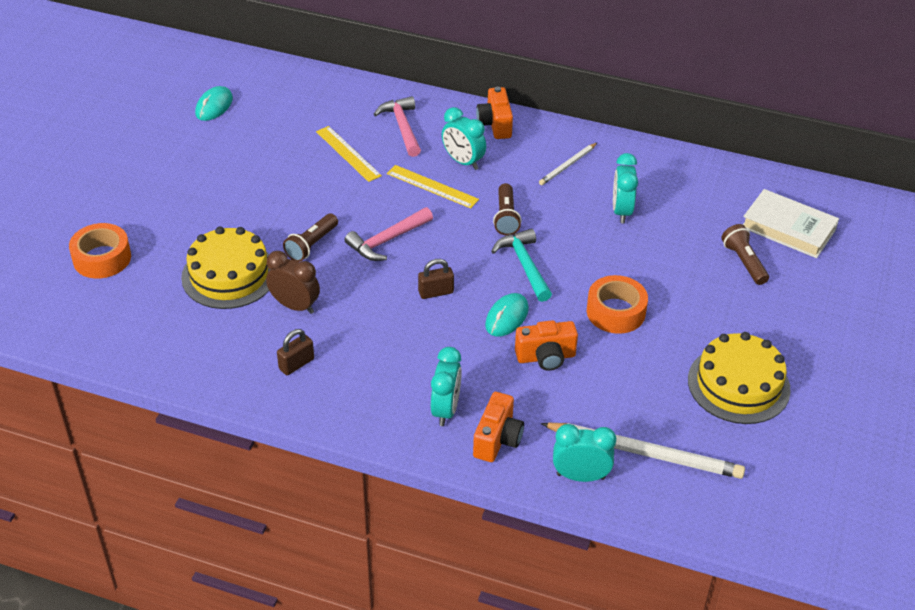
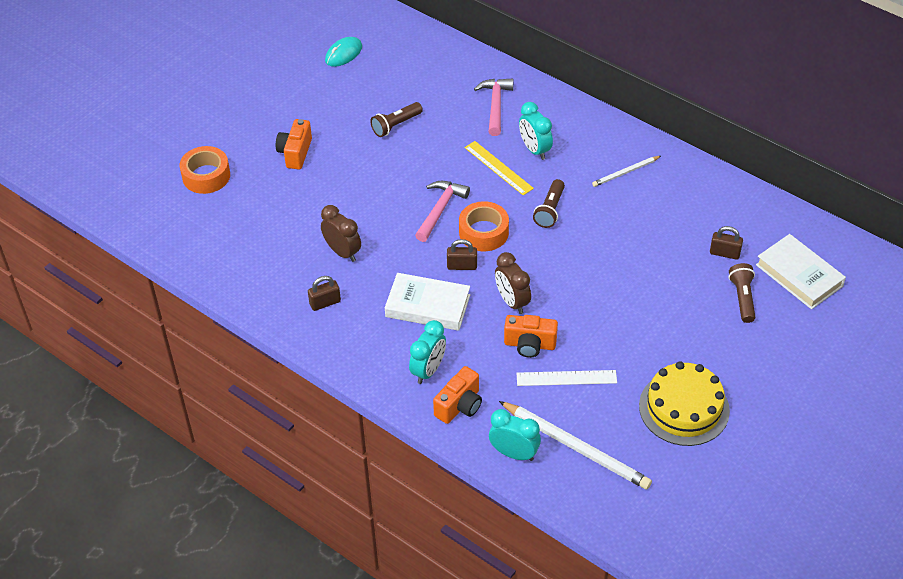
camera: 20 degrees right, 5 degrees up
(229, 275) = (300, 213): yellow cake -> none
(311, 245) = (376, 200): brown flashlight -> brown flashlight (395, 125)
(348, 153) = (439, 122): yellow ruler -> none
(387, 240) = (440, 210): pink hammer -> pink hammer turned 135 degrees clockwise
(415, 341) = (428, 306): none -> white book
(495, 124) = (578, 119): orange camera -> orange camera (295, 153)
(507, 317) = (512, 302): turquoise mouse -> brown clock
(525, 265) = (547, 258): turquoise hammer -> none
(601, 383) = (566, 378): none -> white ruler
(615, 312) = (607, 318): orange tape -> orange tape (483, 232)
(621, 211) = (654, 226): turquoise clock -> none
(704, 222) = (724, 253): none -> brown padlock

